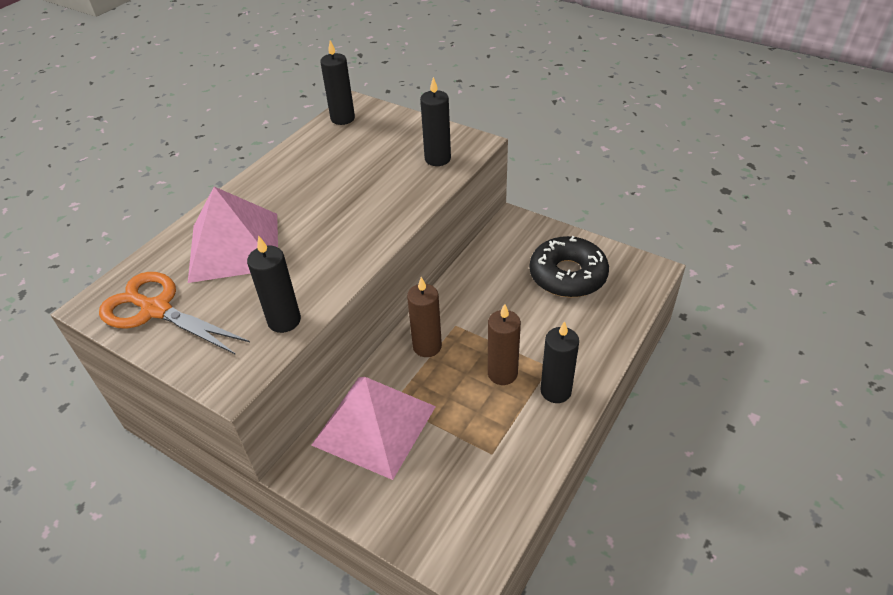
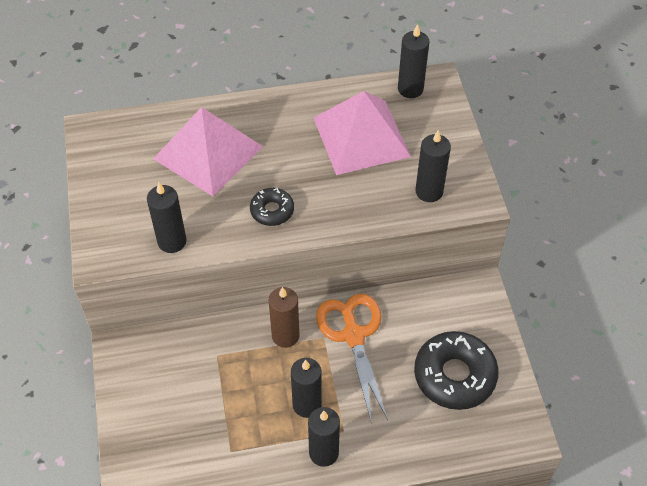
camera: 45 degrees right, 10 degrees up
(156, 309) = (116, 165): orange scissors -> orange scissors (353, 335)
(341, 244) = (272, 210): none -> black donut
(374, 425) = (189, 360): pink pyramid -> pink pyramid (361, 136)
(502, 373) = (307, 405): brown candle -> black candle

